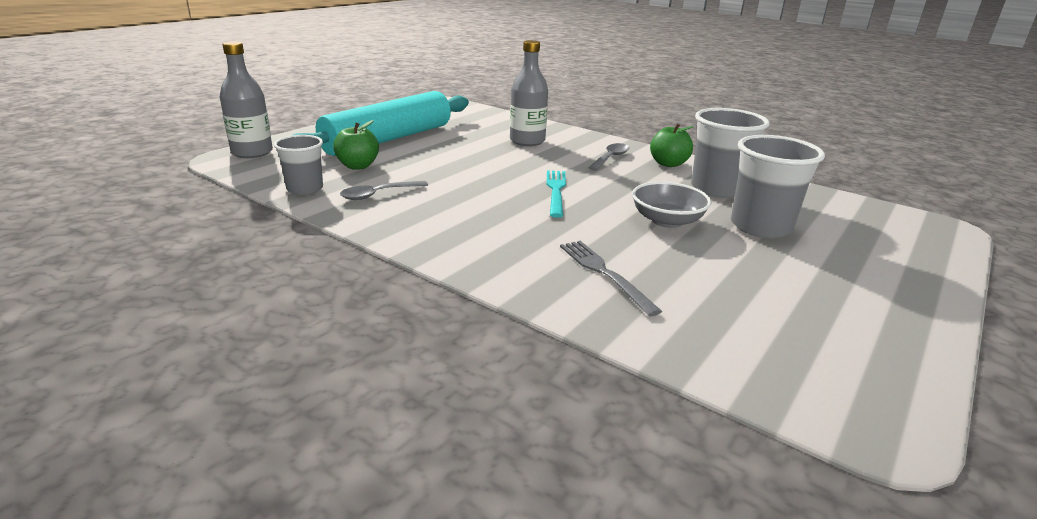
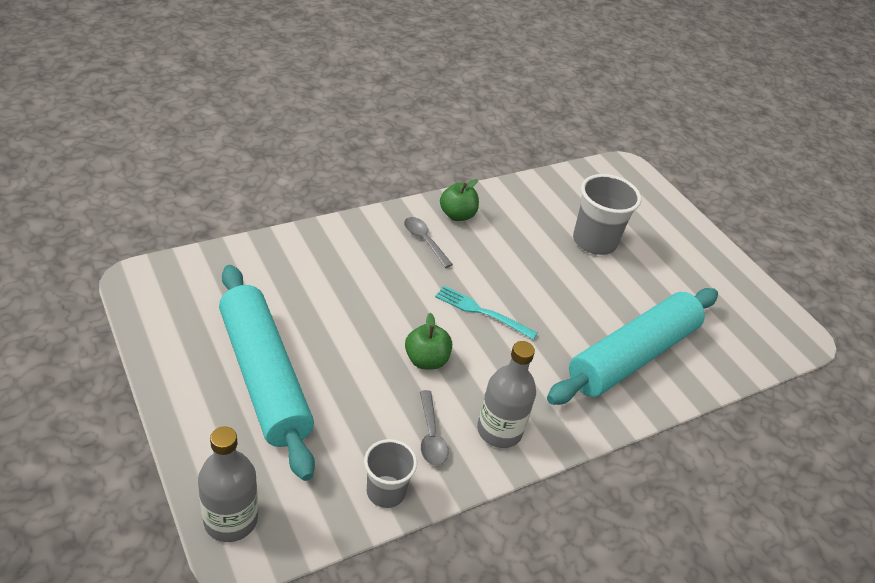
camera: 70 degrees left, 15 degrees up
(358, 166) = (340, 429): green apple -> green apple (426, 360)
(527, 141) = (343, 271): grey bottle -> grey bottle (499, 430)
(604, 273) = (633, 356): grey fork -> turquoise rolling pin
(667, 221) = (566, 280): grey bowl -> none
(717, 189) = (522, 221): grey cup -> none

